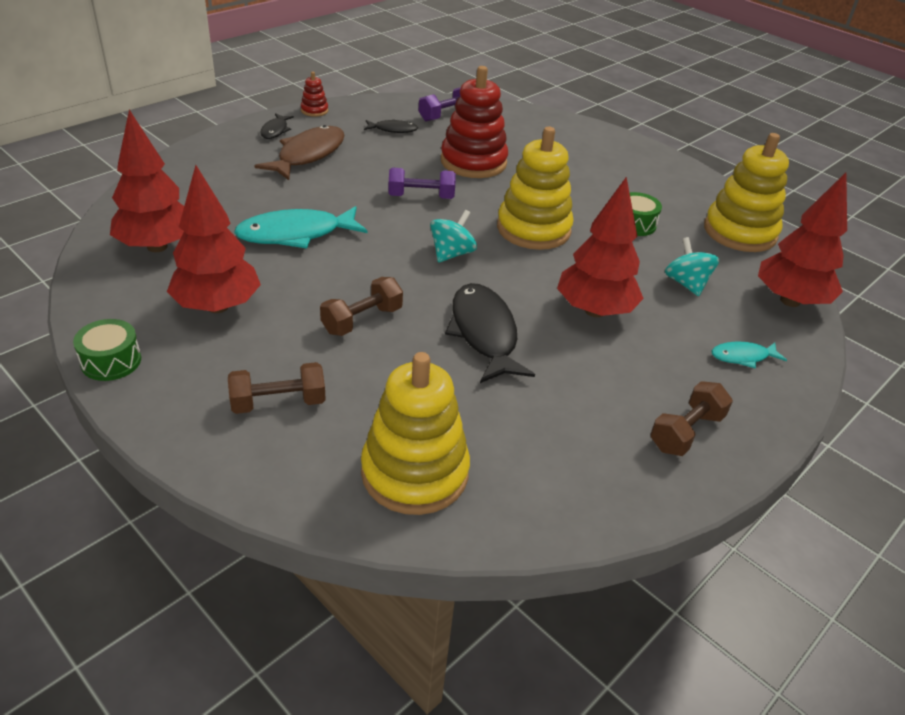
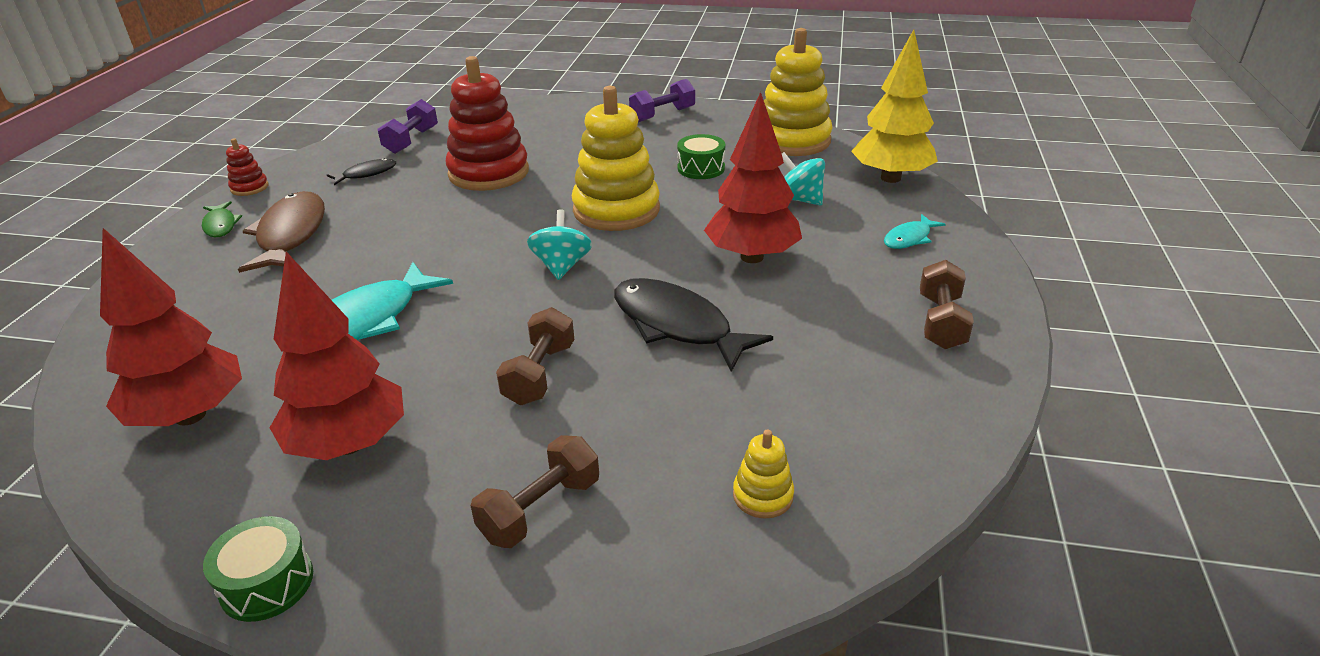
camera: 30 degrees left, 5 degrees down
(275, 130) = (220, 225): black fish -> green fish
(414, 473) = (763, 496): yellow stacking toy -> yellow stacking toy, size x0.44
(421, 197) = (469, 226): purple dumbbell -> purple dumbbell (662, 115)
(790, 301) = (890, 178): red tree -> yellow tree

